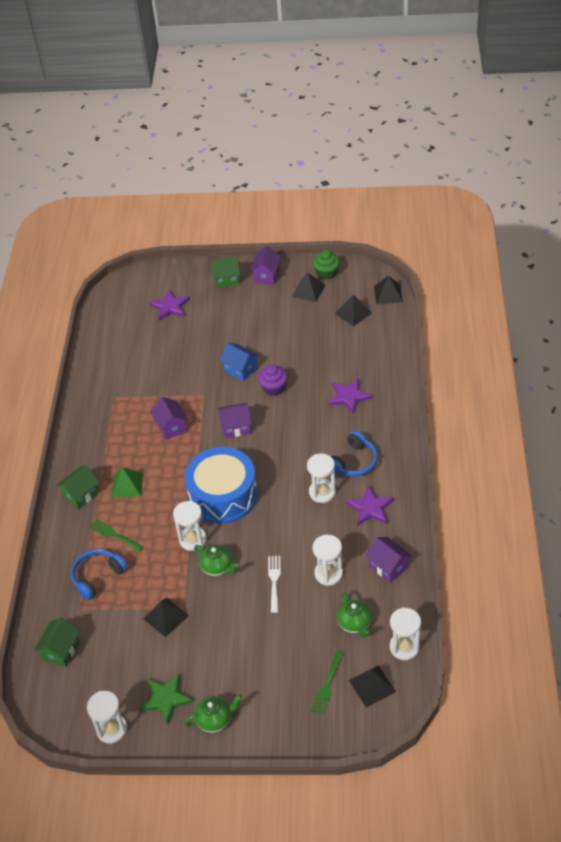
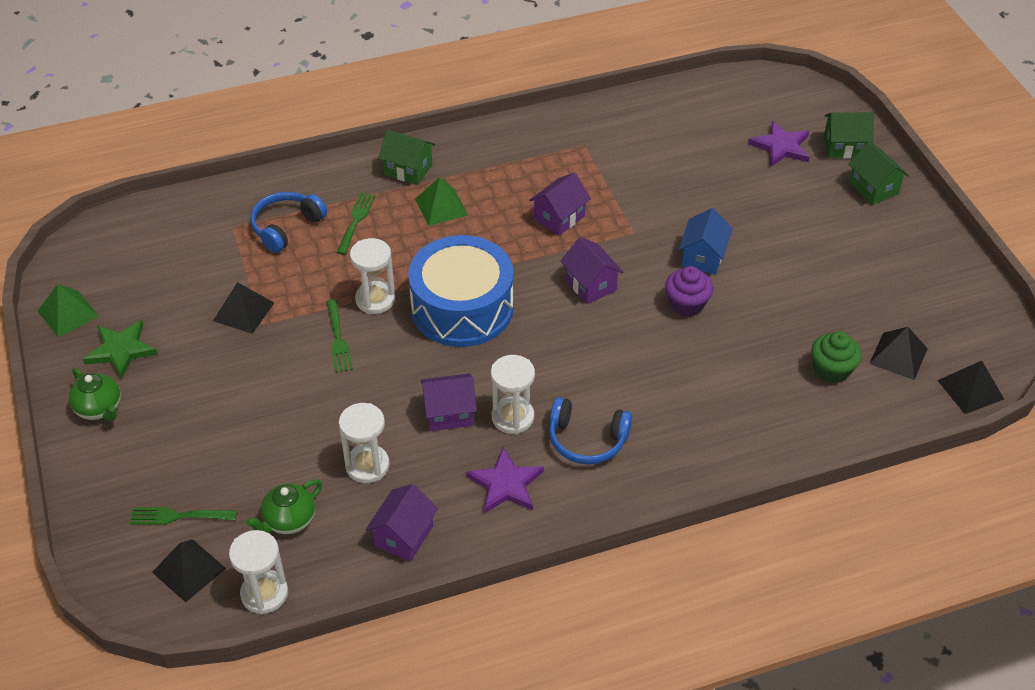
camera: 65 degrees right, 0 degrees up
(61, 650) = (169, 231): green house -> green house (844, 147)
(97, 576) = (286, 227): blue headphones -> blue headphones turned 75 degrees counterclockwise
(112, 729) = (68, 313): white hourglass -> green pyramid
(217, 567) = (338, 339): green teapot -> green fork
(266, 275) = (912, 229): purple house -> purple house (449, 413)
(274, 581) = (335, 407): white fork -> none
(308, 290) = (912, 287): black pyramid -> none
(326, 273) = (966, 298): green cupcake -> green cupcake (832, 370)
(349, 396) = (716, 398): purple star -> none

